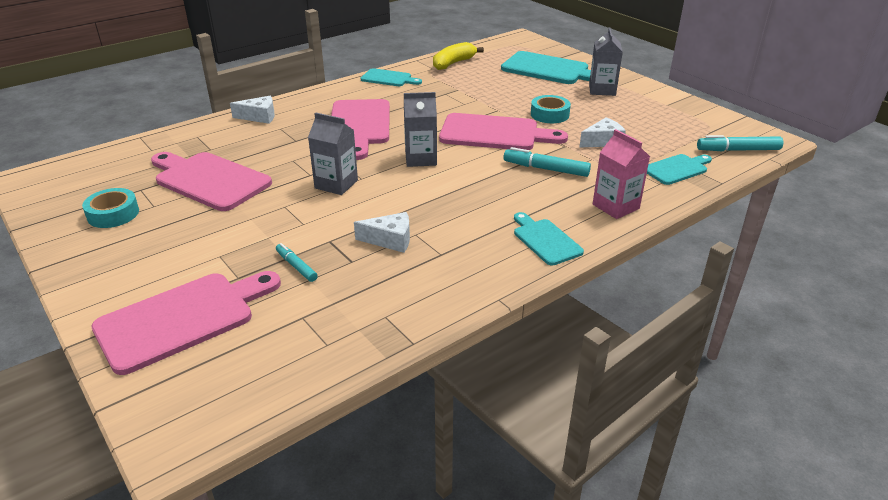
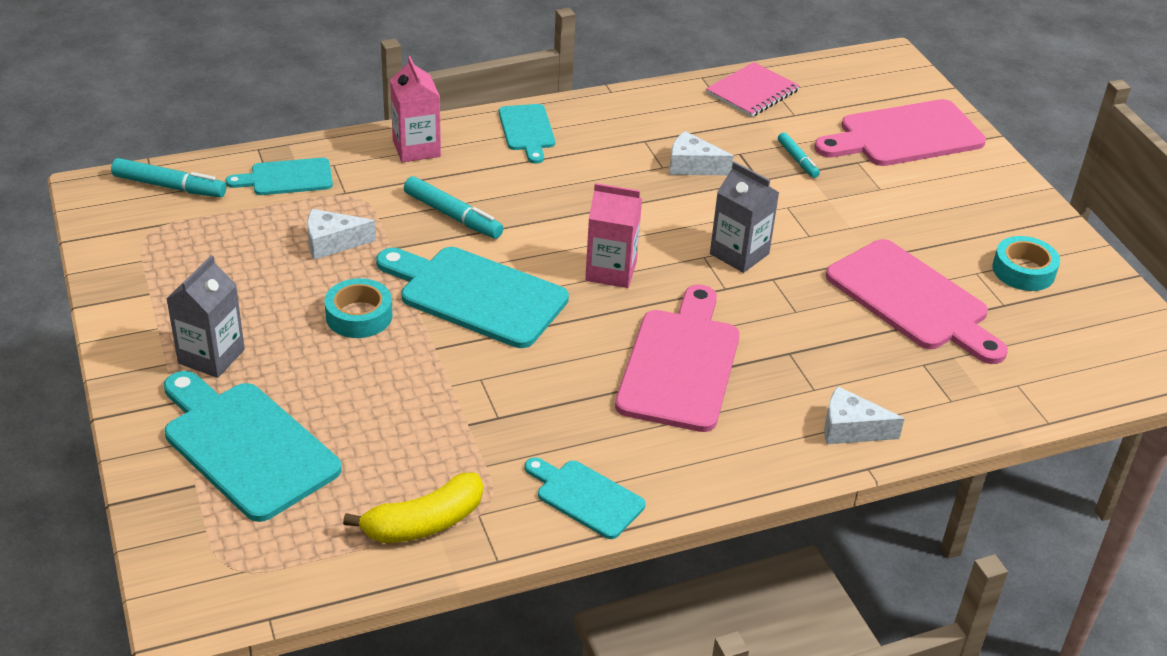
camera: 165 degrees left, 5 degrees up
(352, 335) = (752, 92): none -> pink notebook
(421, 159) = (611, 271): grey carton -> pink carton
(495, 133) = (476, 295): pink cutting board -> turquoise cutting board

